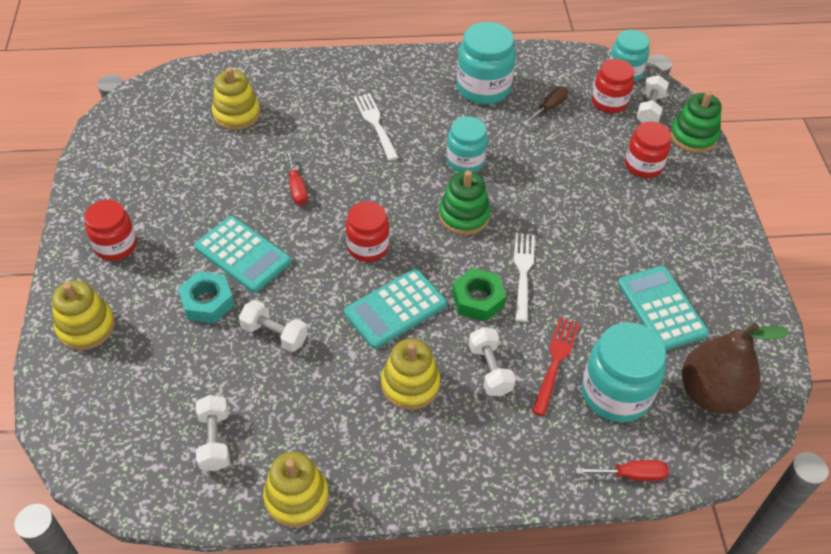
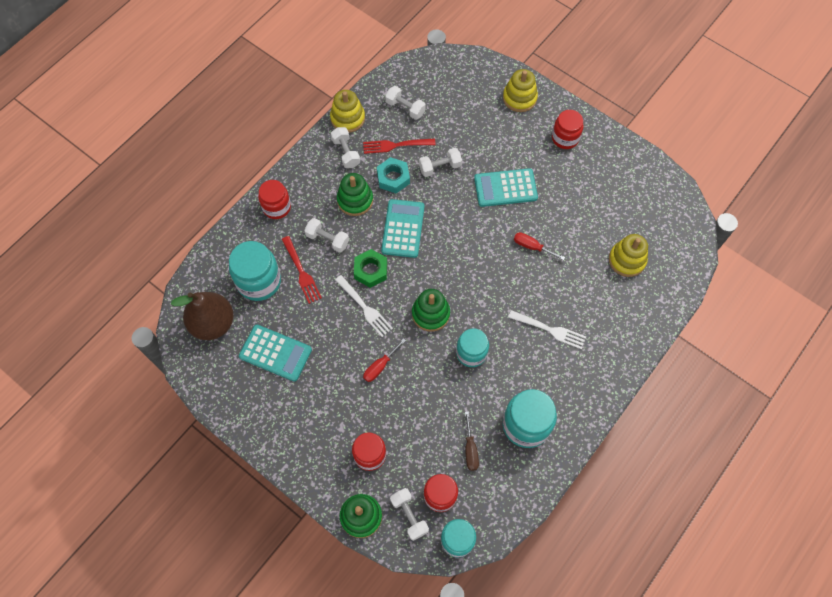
camera: 135 degrees right, 15 degrees up
(207, 302) = (488, 153): turquoise nut -> turquoise nut (393, 178)
(286, 404) = (396, 145): none -> red fork
(353, 452) = (346, 152): none -> white dumbbell
(368, 247) = (455, 248): red jar -> red jar (276, 207)
(410, 384) = (355, 200): yellow stacking toy -> green stacking toy
(631, 475) = (220, 248): red screwdriver -> red screwdriver (380, 366)

